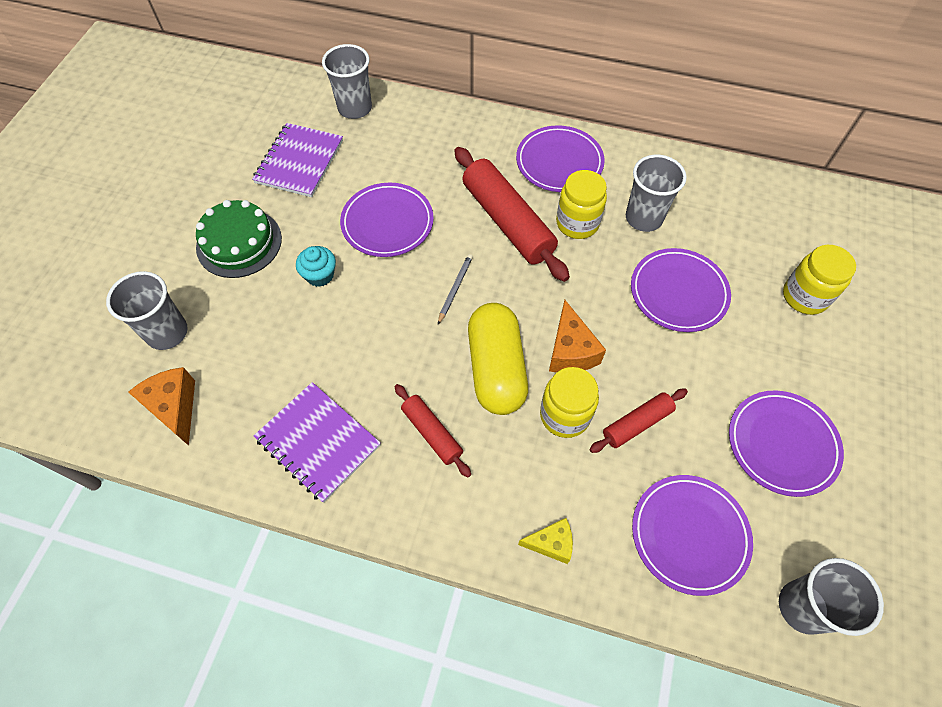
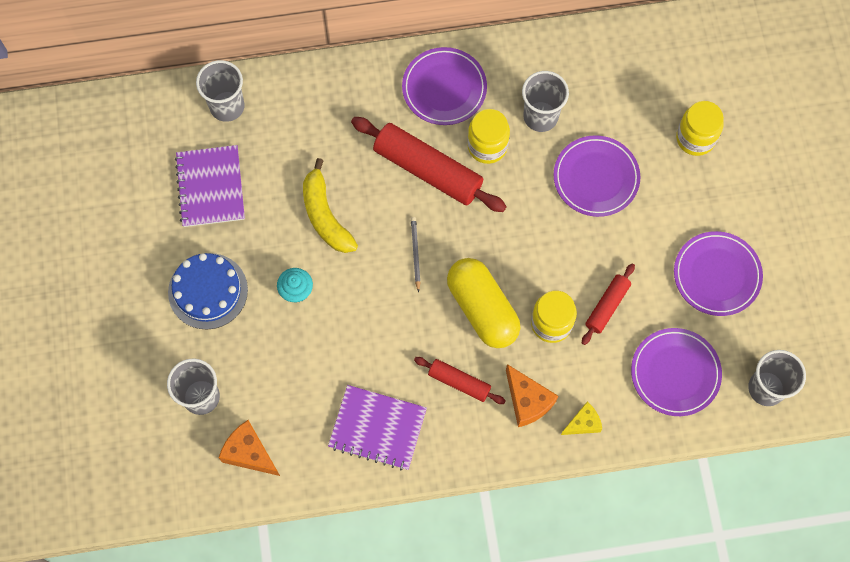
camera: 25 degrees left, 10 degrees up
(239, 243) = (208, 291): green cake -> blue cake
(387, 223) = (325, 215): purple plate -> yellow banana
(570, 351) = (532, 268): orange cheese -> orange cheese (527, 401)

